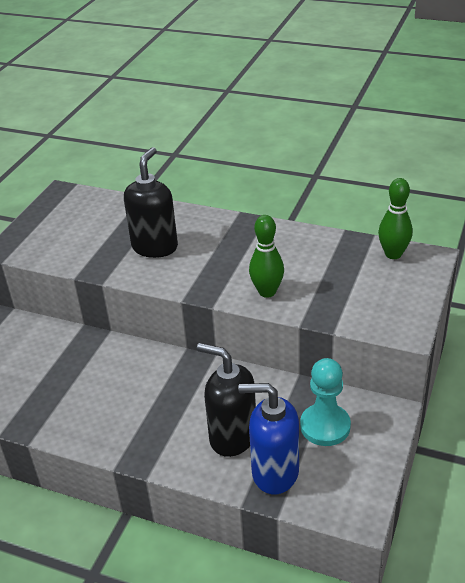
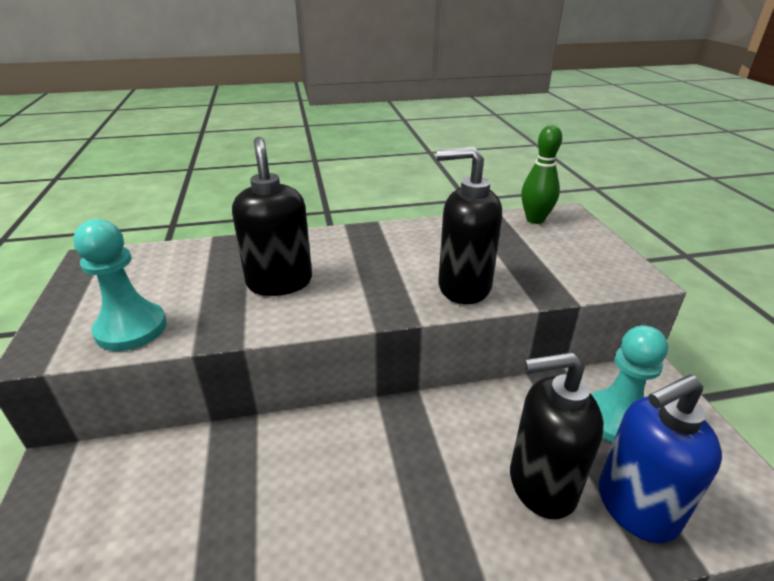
camera: 35 degrees left, 5 degrees down
(54, 251) = (131, 329): none -> turquoise pawn
(267, 292) = (463, 287): green bowling pin -> black soap dispenser

